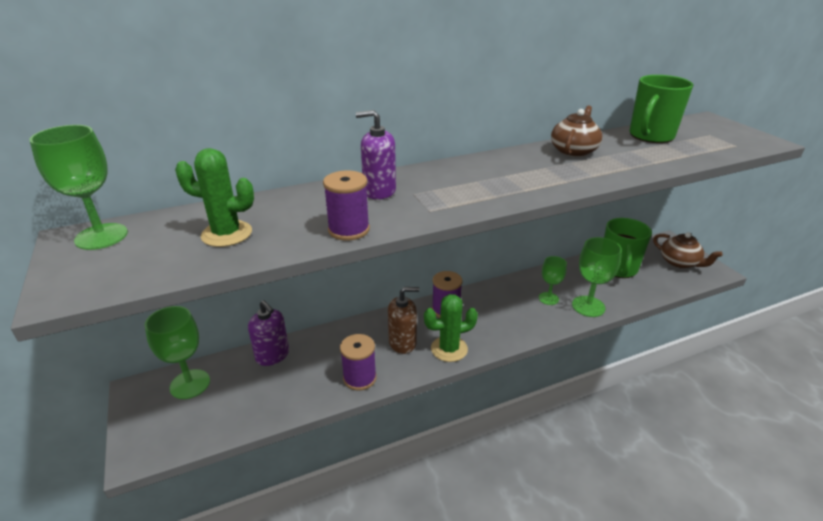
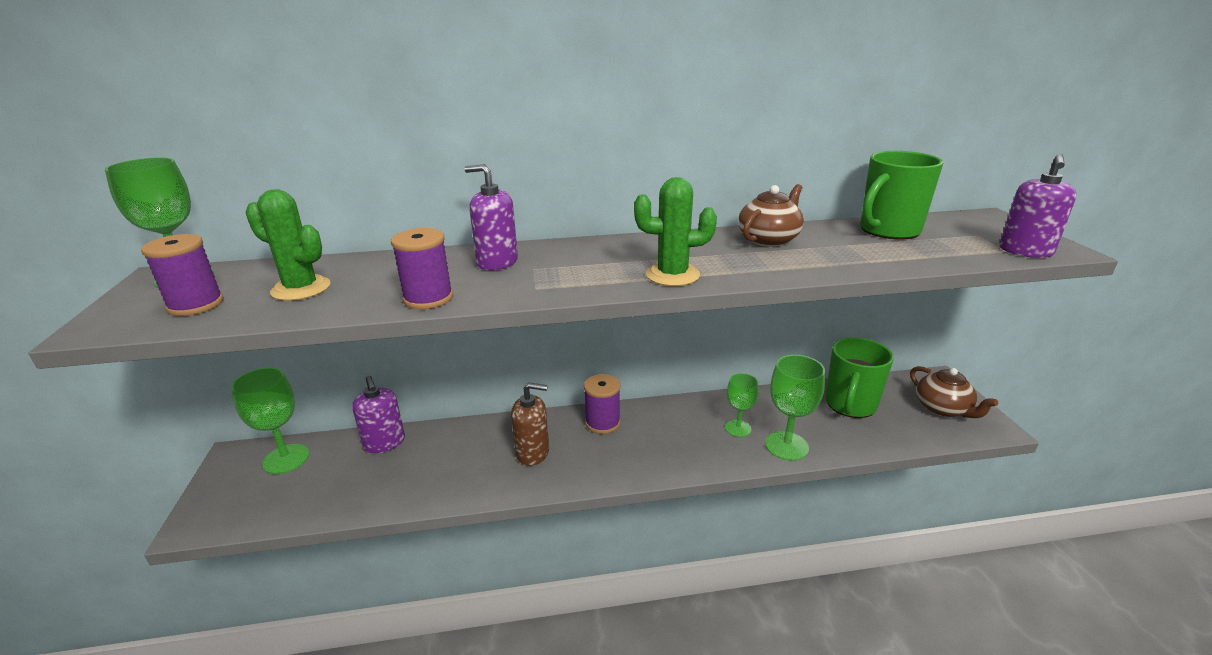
camera: 15 degrees right, 5 degrees down
(359, 378) = (463, 484): purple spool -> purple spool (196, 305)
(449, 349) = (583, 469): green cactus -> green cactus (672, 275)
(747, 145) = (1025, 251): none -> purple soap dispenser

